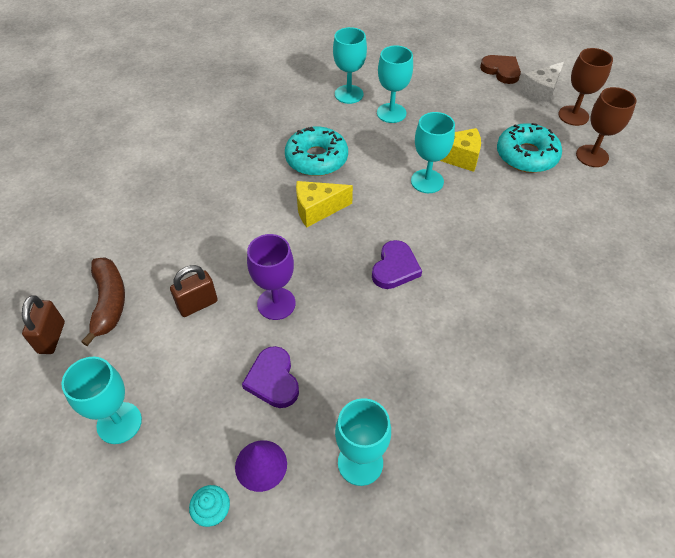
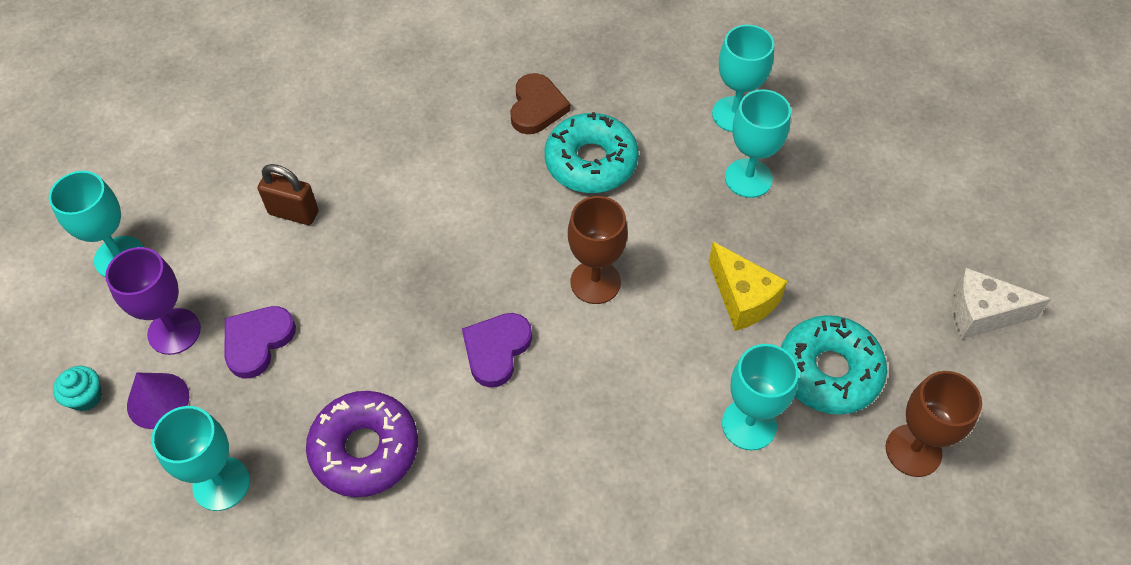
camera: 50 degrees right, 5 degrees up
(51, 337) = (165, 135): brown padlock -> none
(109, 303) = (237, 144): brown banana -> none
(276, 303) = (351, 276): purple goblet -> purple goblet (174, 331)
(317, 210) = (513, 219): yellow cheese -> none
(395, 268) = (496, 350): purple heart -> purple heart turned 135 degrees clockwise
(404, 368) = (365, 449): none -> purple donut
(427, 181) = (666, 292): turquoise goblet -> turquoise goblet (749, 424)
(501, 71) = (975, 240): brown heart -> brown heart (537, 107)
(573, 116) = (977, 381): brown goblet -> brown goblet (595, 282)

